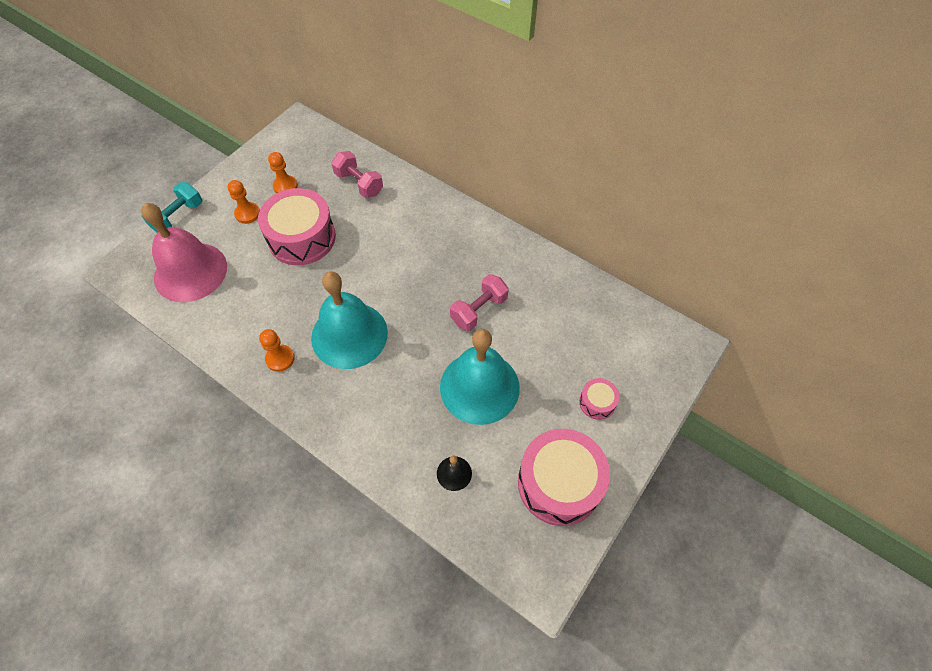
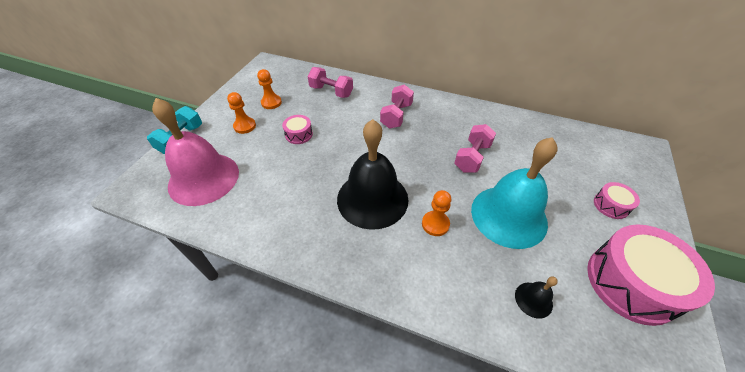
camera: 15 degrees left, 10 degrees down
(280, 359) = (315, 233): orange pawn -> orange pawn (435, 224)
(302, 238) = (299, 134): pink drum -> pink drum, size x0.47
(349, 335) = (372, 199): turquoise bell -> black bell
(420, 235) = (396, 115): none -> pink dumbbell

